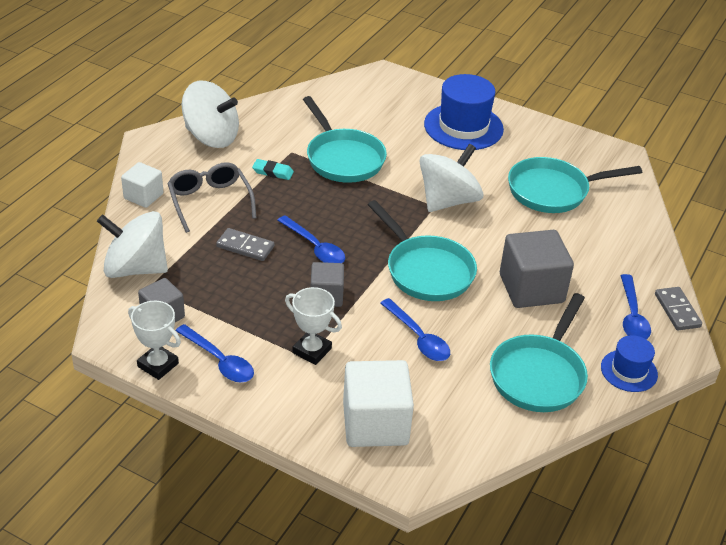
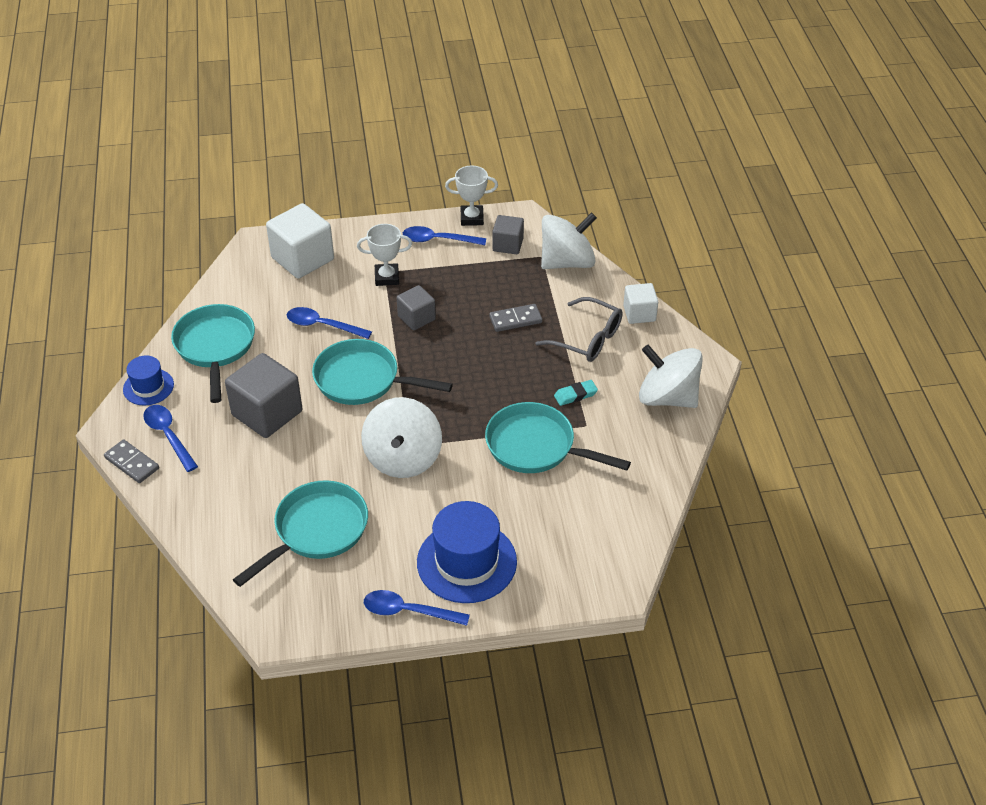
camera: 145 degrees right, 5 degrees up
(211, 137) = (667, 397): white spinning top -> white spinning top turned 45 degrees clockwise
(315, 247) = (465, 349): blue spoon -> blue spoon (408, 611)

